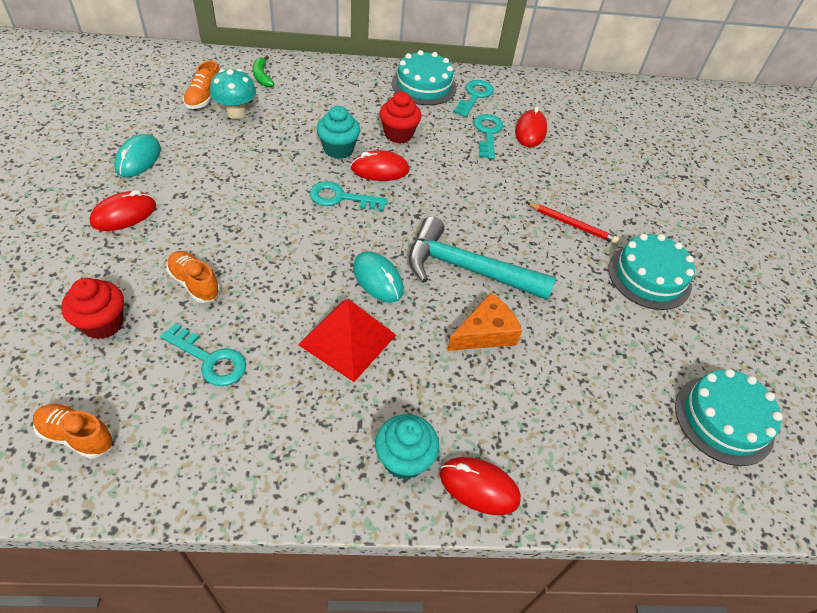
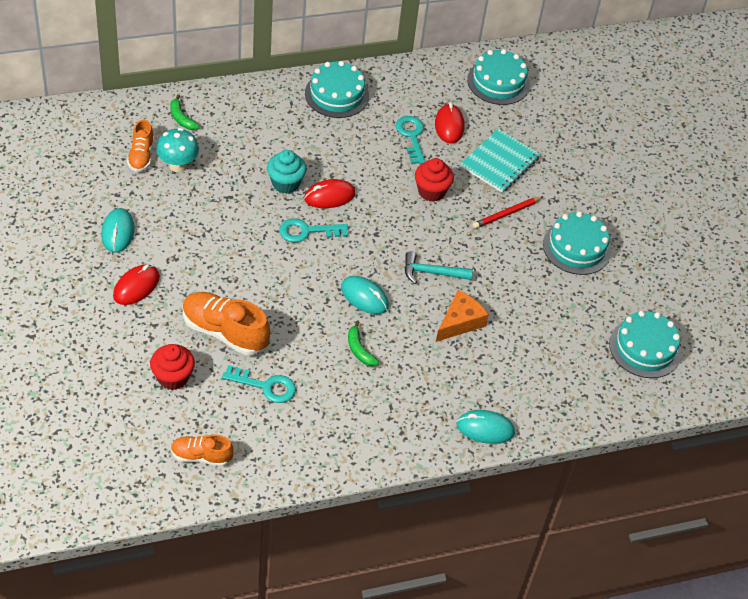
camera: 15 degrees left, 0 degrees up
(194, 283) = (224, 332): orange shoe -> orange shoe, size x1.67
(347, 339) = (359, 349): red pyramid -> green banana
(398, 134) = (332, 155): red cupcake -> red cupcake (431, 191)
(404, 459) = (429, 423): turquoise cupcake -> none
(468, 269) = (432, 272): turquoise hammer -> turquoise hammer, size x0.57
(474, 96) = (388, 96): turquoise key -> none
(479, 487) = (485, 429): red mouse -> turquoise mouse
(572, 225) = (506, 214): red pencil -> red pencil turned 135 degrees clockwise
(576, 174) = (500, 162): none -> turquoise notebook
(591, 105) = (498, 82): none -> turquoise cake

